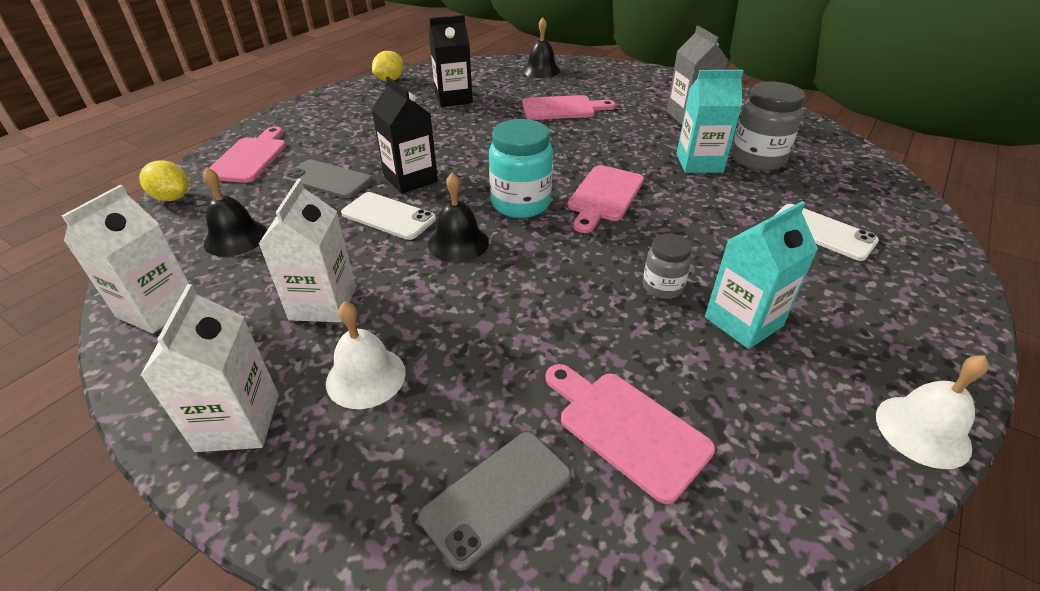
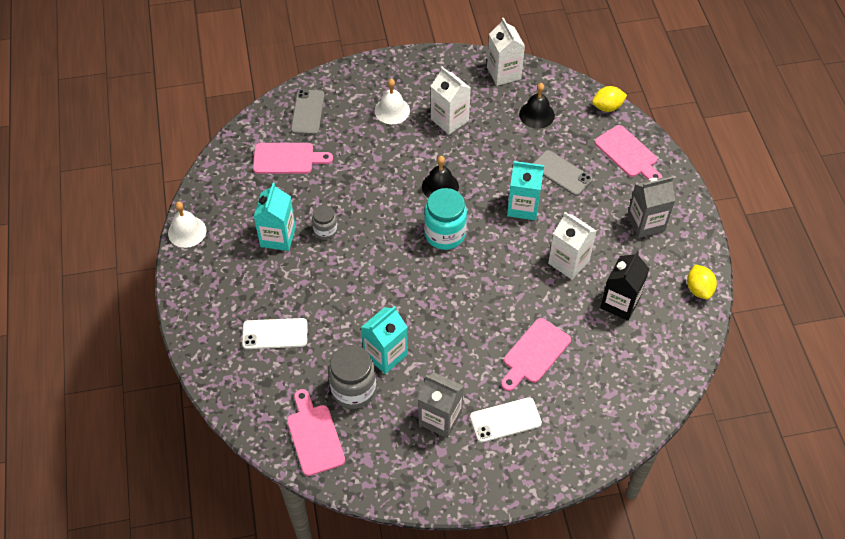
camera: 135 degrees right, 15 degrees up
(238, 422) = (409, 72): white carton -> white carton (568, 262)
(328, 179) = (561, 173): grey phone -> grey phone turned 60 degrees clockwise
(344, 118) = (646, 223): none -> grey carton
(388, 216) = (494, 176): white phone -> white phone (505, 420)
(410, 179) = (523, 207): black carton -> turquoise carton
(541, 70) = (620, 404): black bell -> none
(604, 196) = (409, 275): pink cutting board -> pink cutting board (314, 436)

